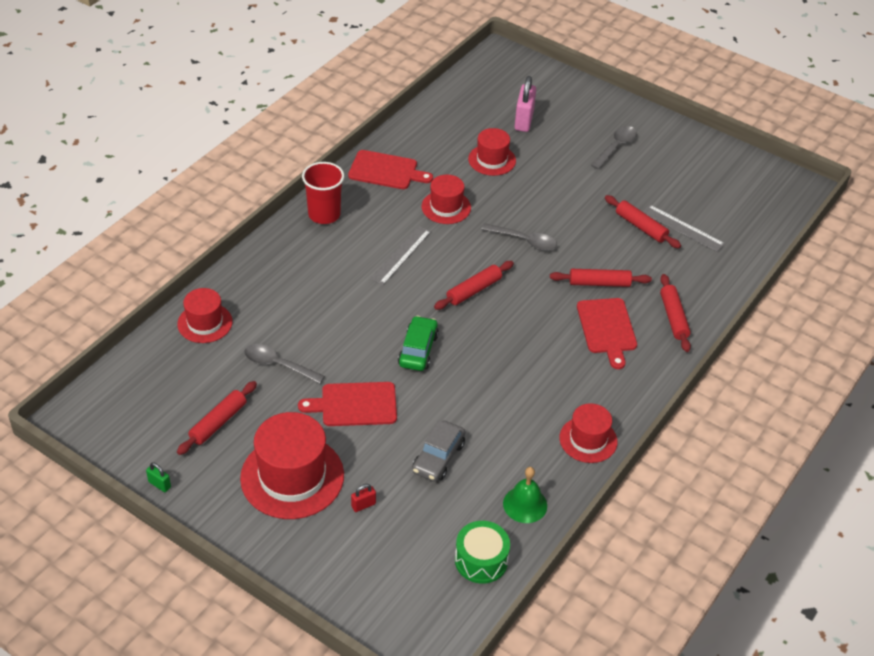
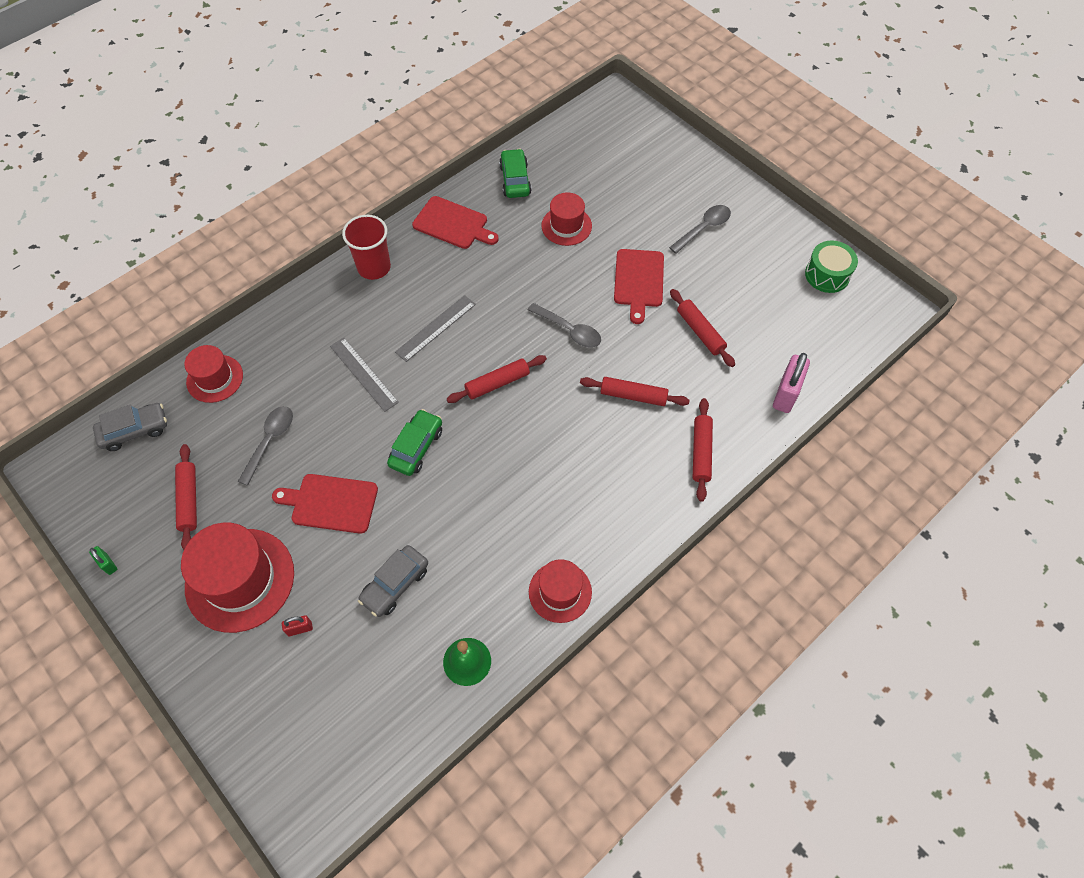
camera: 15 degrees right, 15 degrees up
(143, 375) = (135, 430): none -> grey car
(218, 422) = (189, 500): red rolling pin -> red rolling pin turned 60 degrees counterclockwise
(278, 365) = (270, 441): grey spoon -> grey spoon turned 75 degrees clockwise
(431, 129) = (515, 180): none -> green car
(446, 207) = (500, 277): red hat -> none
(481, 560) = (398, 723): green drum -> green drum (827, 275)
(523, 121) = (615, 183): pink padlock -> pink padlock (786, 394)
(607, 329) = (624, 454): red cutting board -> red cutting board (639, 281)
(683, 228) = (746, 340): grey ruler -> grey ruler (364, 374)

